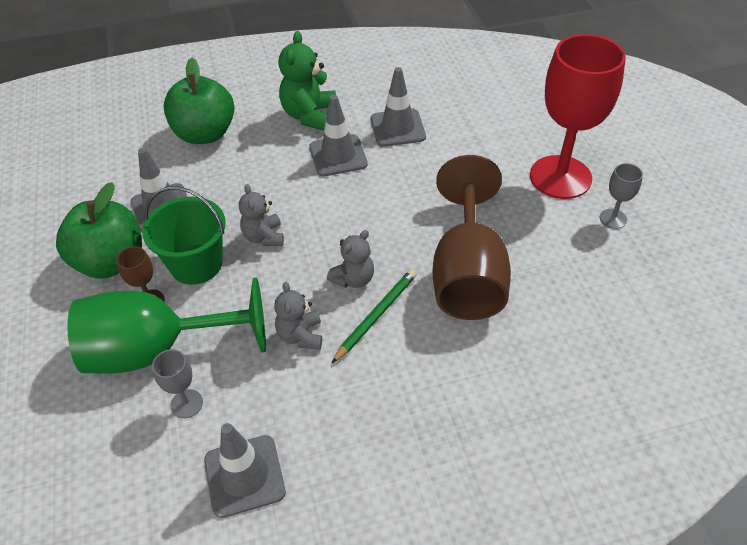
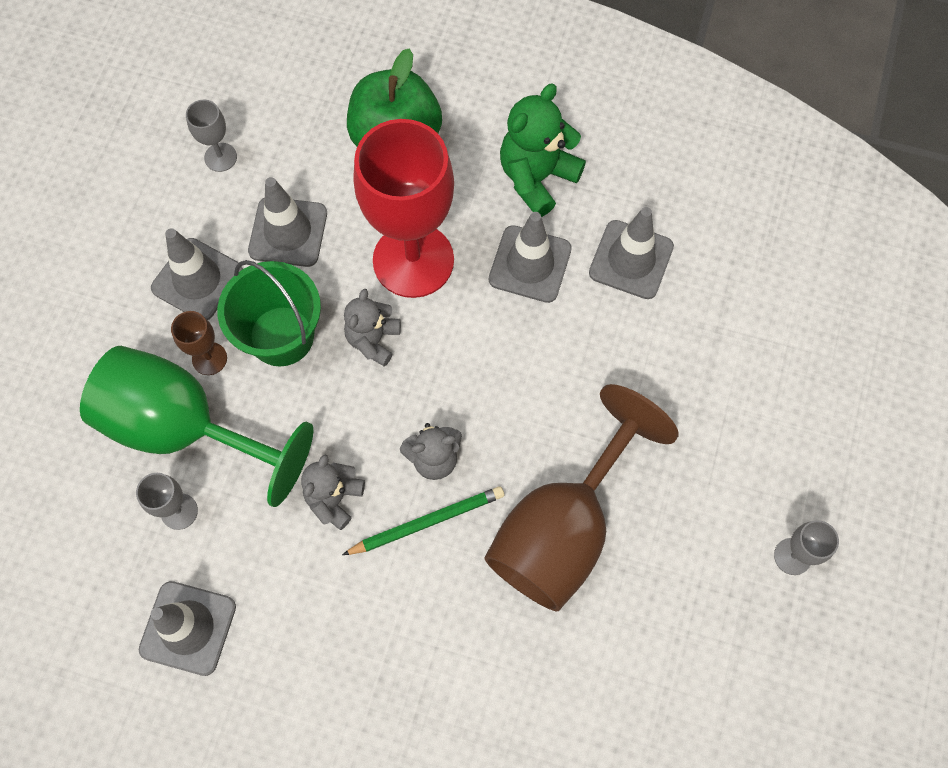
camera: 30 degrees right, 20 degrees up
(85, 191) = (220, 157): none -> grey goblet
(111, 262) = (197, 280): green apple -> grey traffic cone
(560, 177) = (777, 456): red goblet -> red goblet (413, 260)

